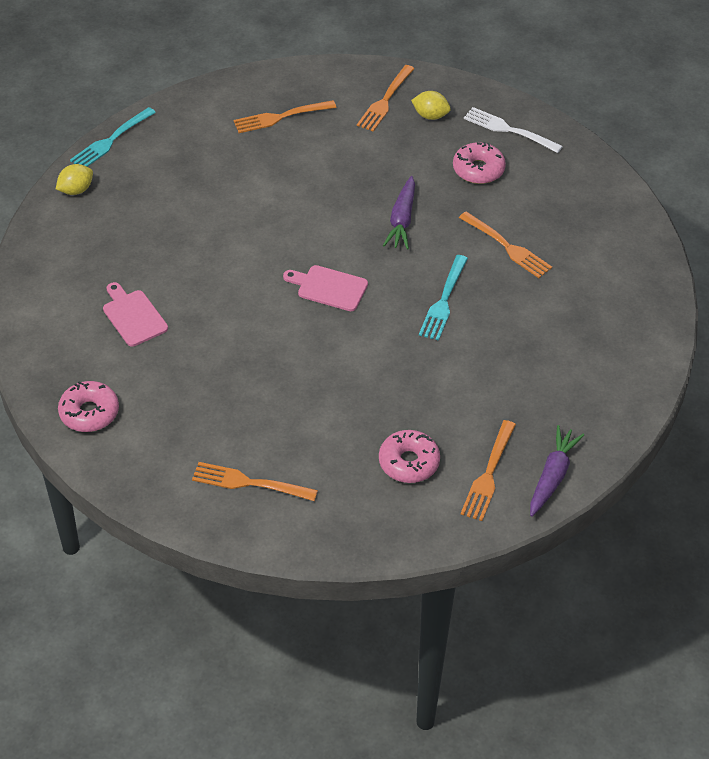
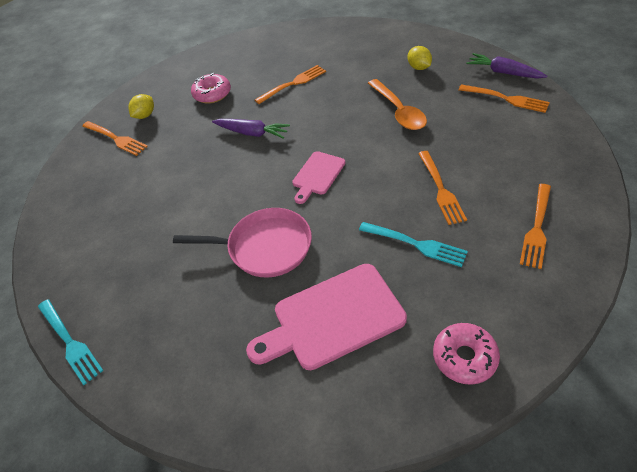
camera: 75 degrees left, 0 degrees up
(76, 190) = (133, 377): yellow lemon -> yellow lemon (419, 67)
(133, 316) = (332, 318): pink cutting board -> pink cutting board, size x1.78
(220, 256) = (265, 247): none -> pink pan
(281, 117) = (103, 202): orange fork -> orange fork (440, 189)
(409, 462) = (501, 136): pink donut -> none
(444, 300) = (340, 114): turquoise fork -> turquoise fork (415, 244)
(454, 358) = (398, 111): none -> orange spoon
(509, 130) = (178, 79): white fork -> none

